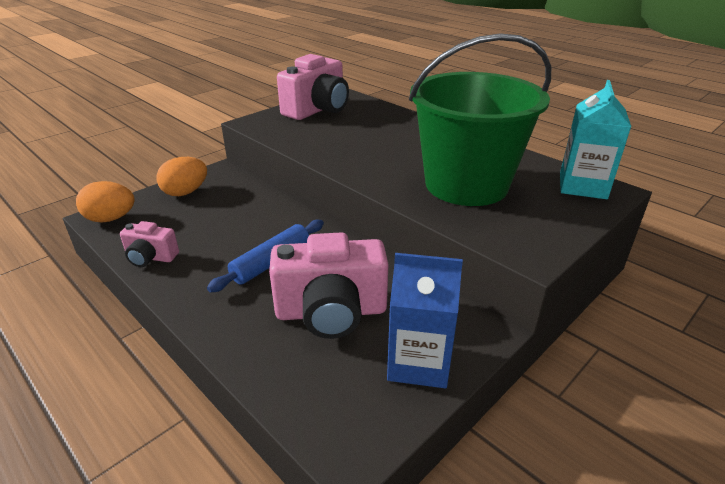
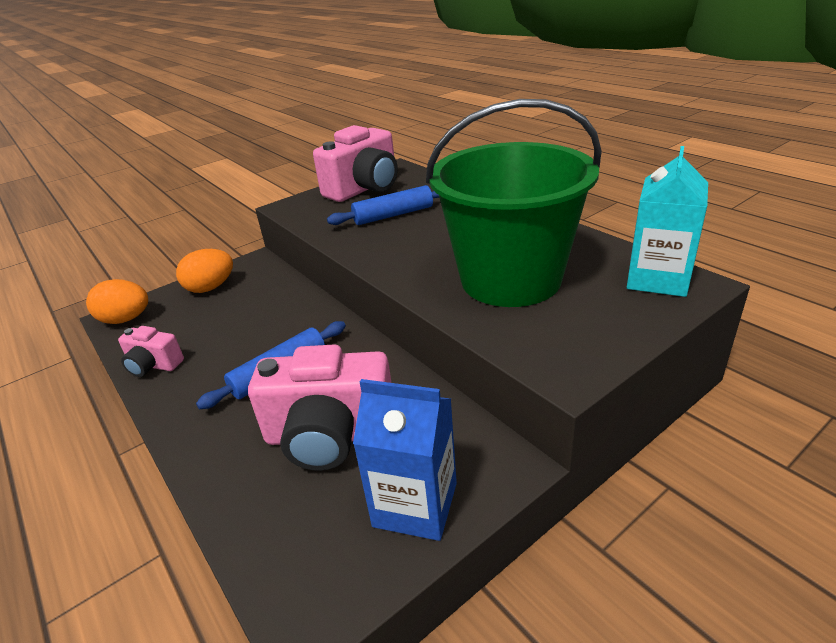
camera: 10 degrees right, 0 degrees up
(350, 132) = (393, 215): none -> blue rolling pin

